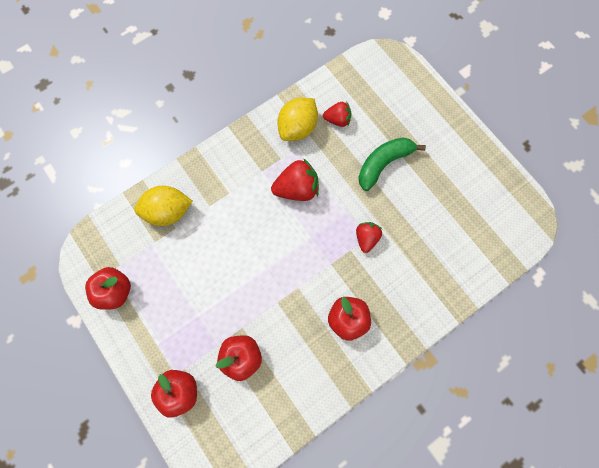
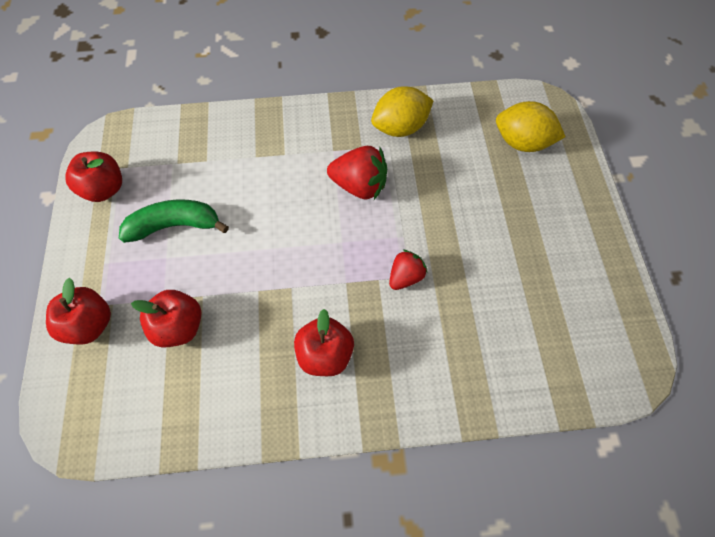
camera: 30 degrees right, 10 degrees down
(168, 211) = (211, 142): yellow lemon -> yellow lemon (522, 142)
(337, 120) = (450, 140): red strawberry -> none
(383, 164) = (476, 208): green banana -> green banana (175, 225)

